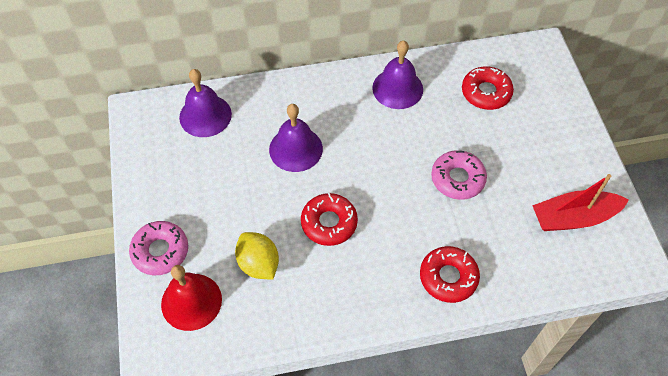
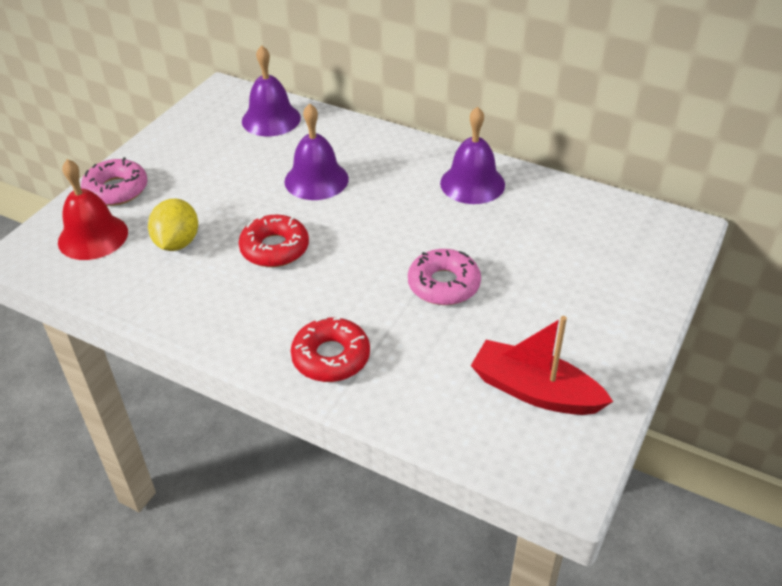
camera: 40 degrees right, 15 degrees down
(486, 92) = (565, 232): red donut -> none

